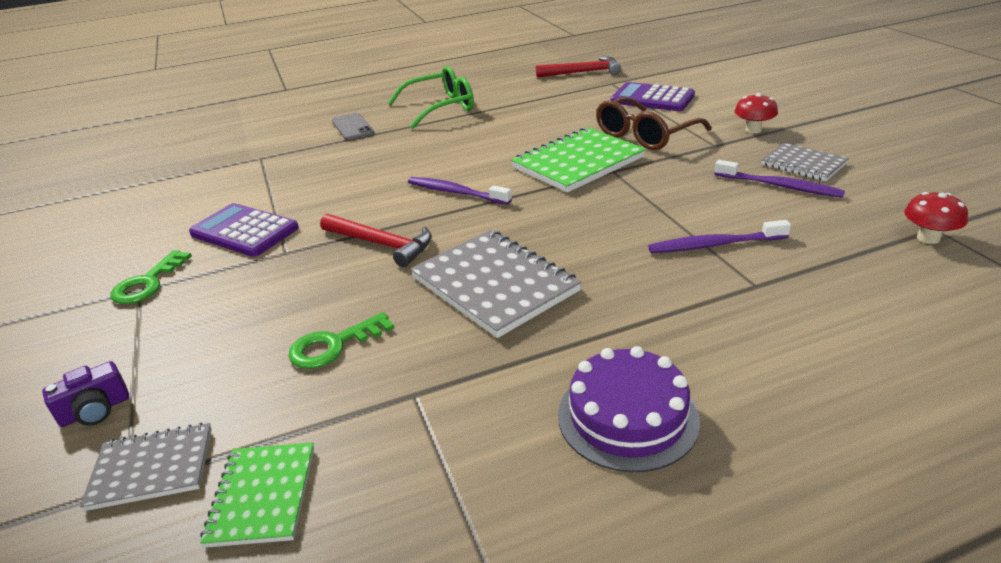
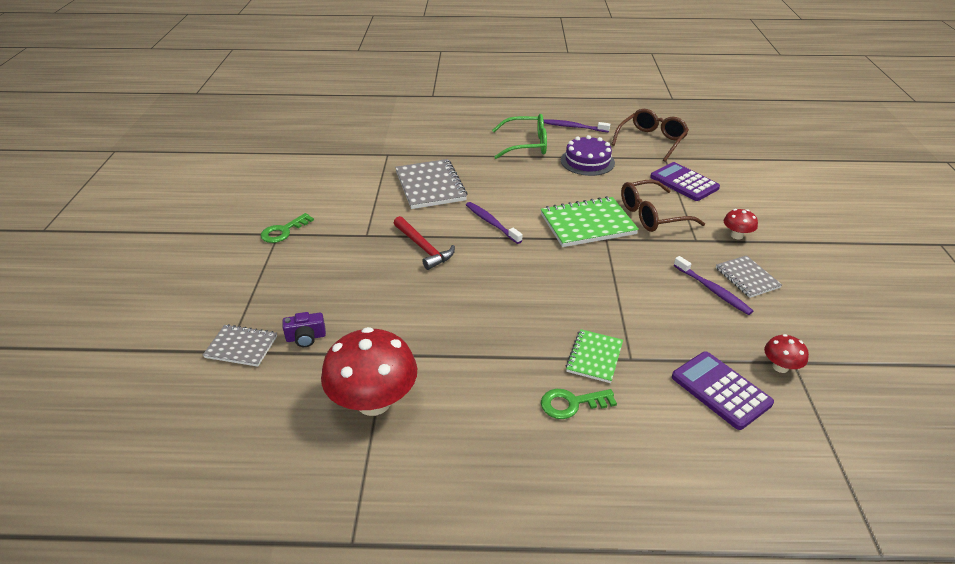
camera: 20 degrees right, 5 degrees up
(95, 410) = (228, 304): purple camera -> purple camera (306, 337)
(244, 231) = (351, 211): purple calculator -> purple calculator (721, 390)
(262, 496) = (284, 381): green notebook -> green notebook (594, 357)
(334, 345) = (361, 308): green key -> green key (572, 404)
(352, 127) = (458, 145): grey phone -> none
(439, 470) = (374, 402): none -> red mushroom
(494, 285) = (471, 300): grey notebook -> grey notebook (430, 186)
(583, 72) = (651, 141): red hammer -> brown glasses
(627, 416) = (489, 411): purple cake -> purple cake (587, 161)
(714, 245) = (628, 320): purple toothbrush -> purple toothbrush (573, 127)

